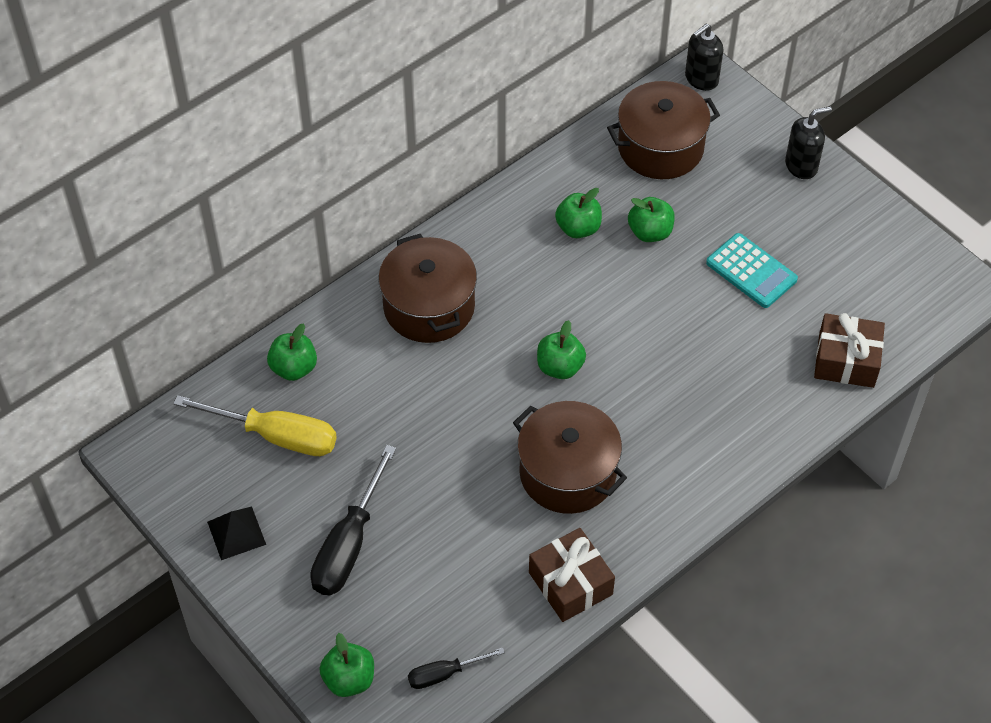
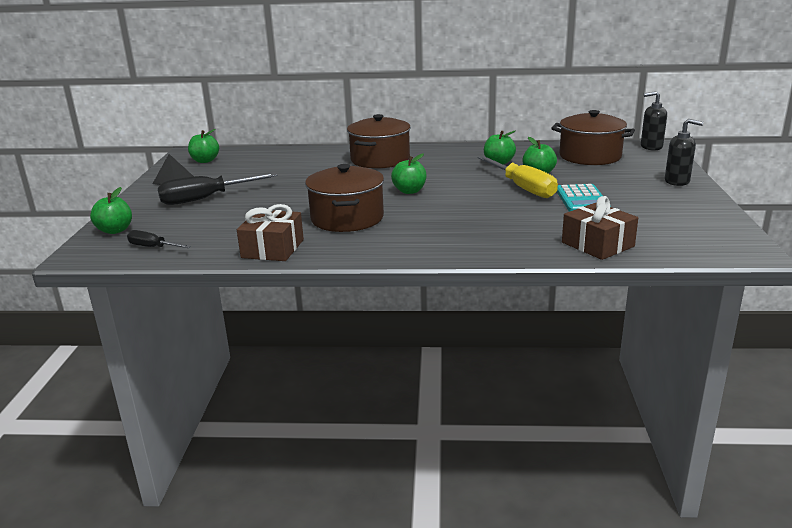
camera: 45 degrees right, 30 degrees down
(276, 436) = (244, 166): yellow screwdriver -> yellow screwdriver (523, 188)
(294, 368) = (289, 155): green apple -> green apple (205, 161)

